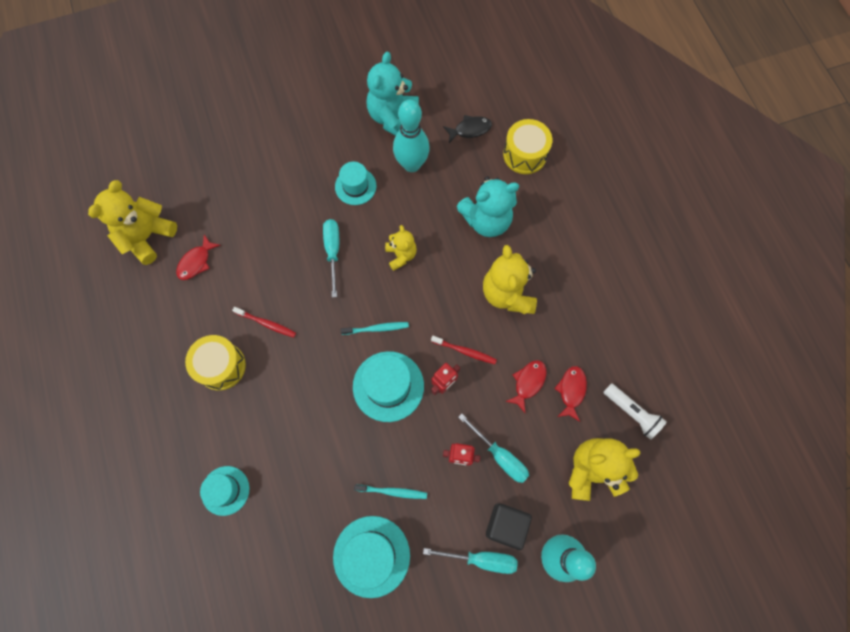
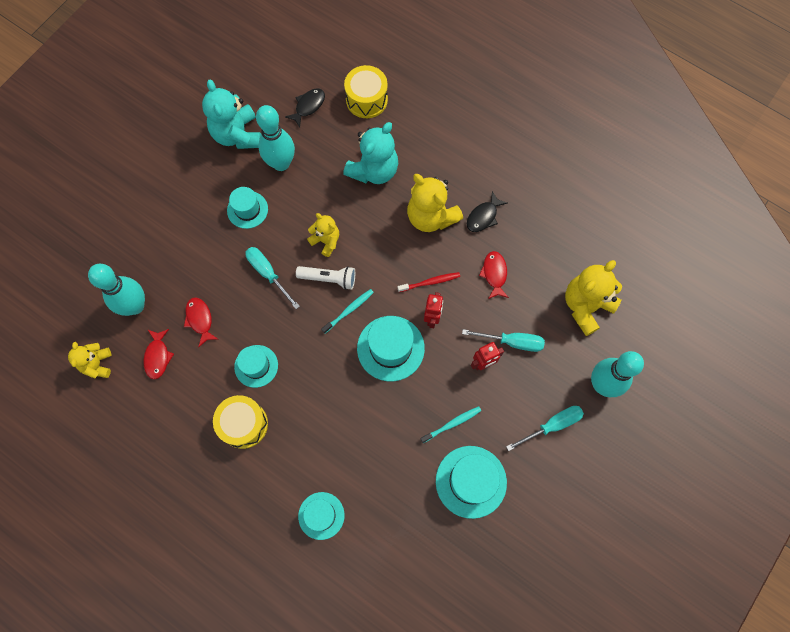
camera: 35 degrees left, 0 degrees up
(147, 236) = (97, 364): yellow teddy bear -> yellow teddy bear, size x0.58
(210, 208) = (135, 306): none -> turquoise bowling pin
(266, 323) = (256, 366): red toothbrush -> turquoise hat
(506, 525) = (552, 389): black cube -> none
(555, 324) = (483, 216): none -> black fish
(571, 391) = (530, 258): red fish -> red fish (200, 320)
(632, 412) = (584, 245): white flashlight -> white flashlight (329, 279)

